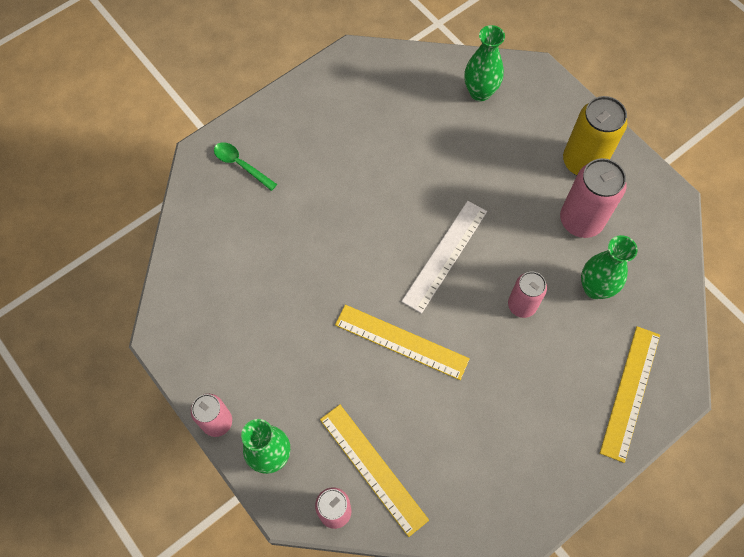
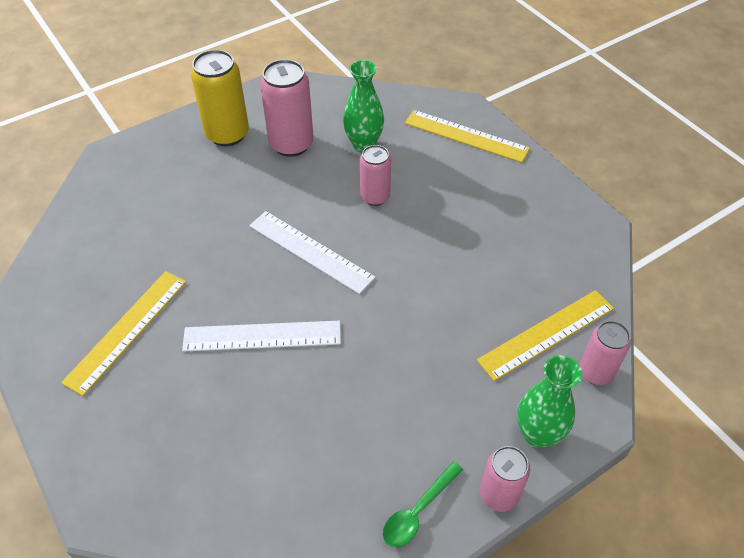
camera: 85 degrees left, 15 degrees down
(241, 165) = (134, 457): green spoon -> green spoon (418, 511)
(350, 230) = (262, 336): none -> white ruler
(401, 342) = (406, 298): yellow ruler -> yellow ruler (127, 330)
(480, 92) = (116, 202): green vase -> none

